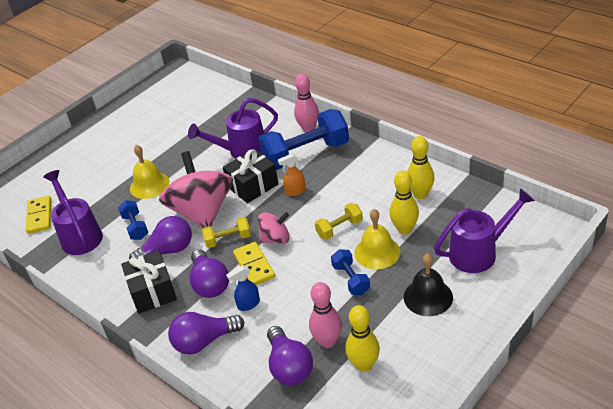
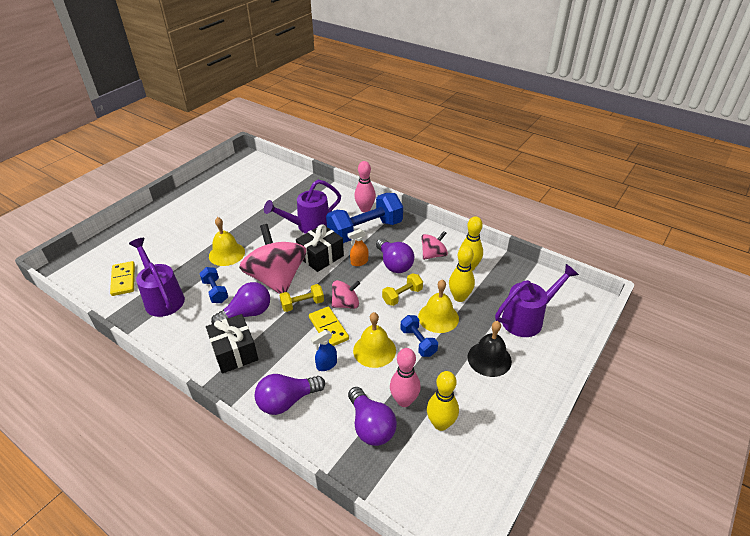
camera: 10 degrees left, 0 degrees up
(210, 284) = (288, 345): purple light bulb -> purple light bulb (394, 264)
(301, 288) = (374, 350): none -> yellow bell
(381, 181) = (433, 255): none -> pink spinning top

